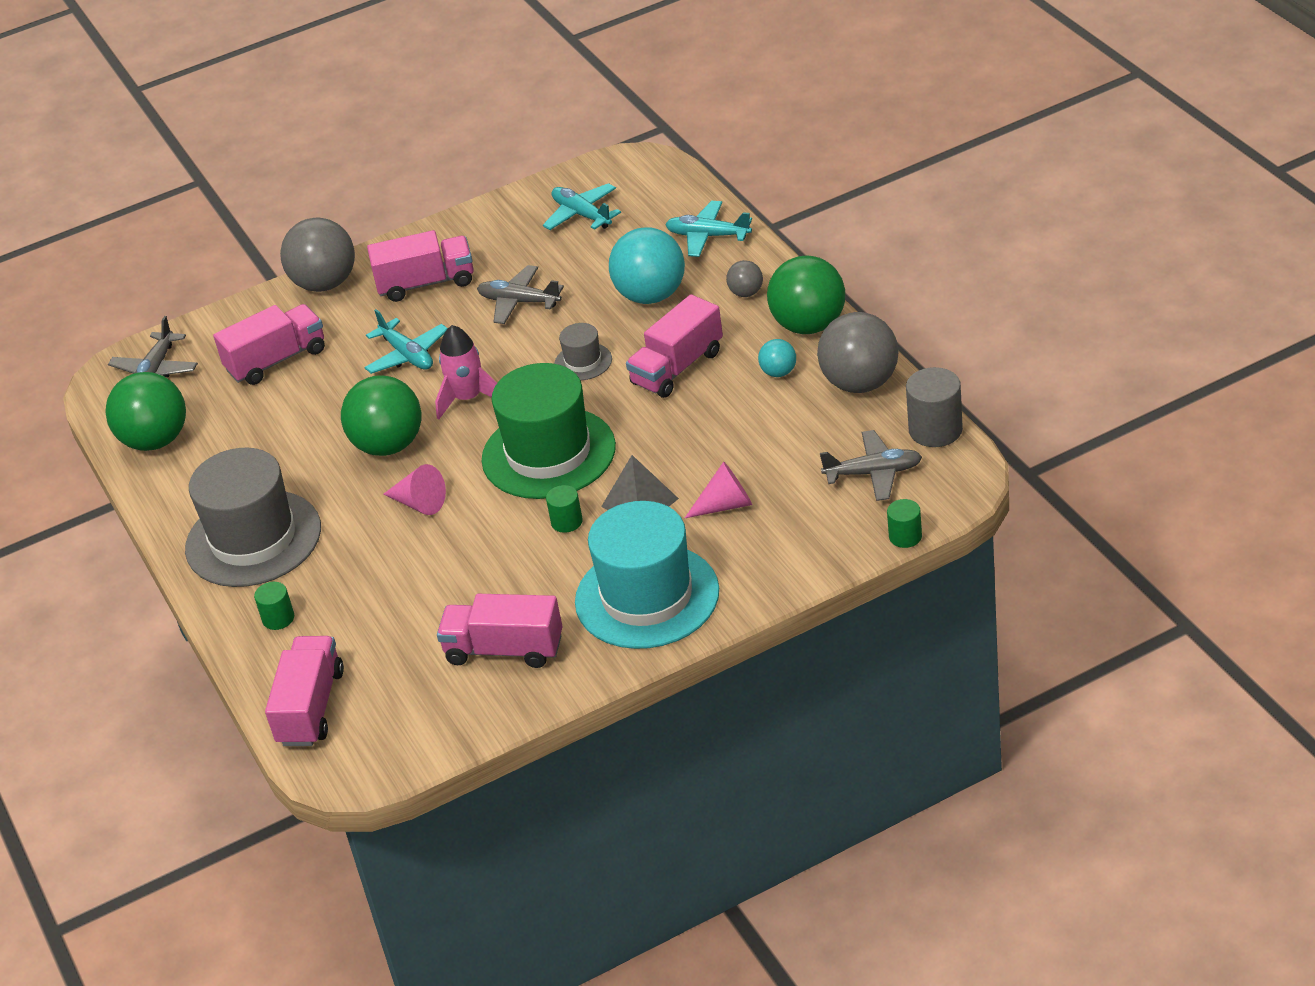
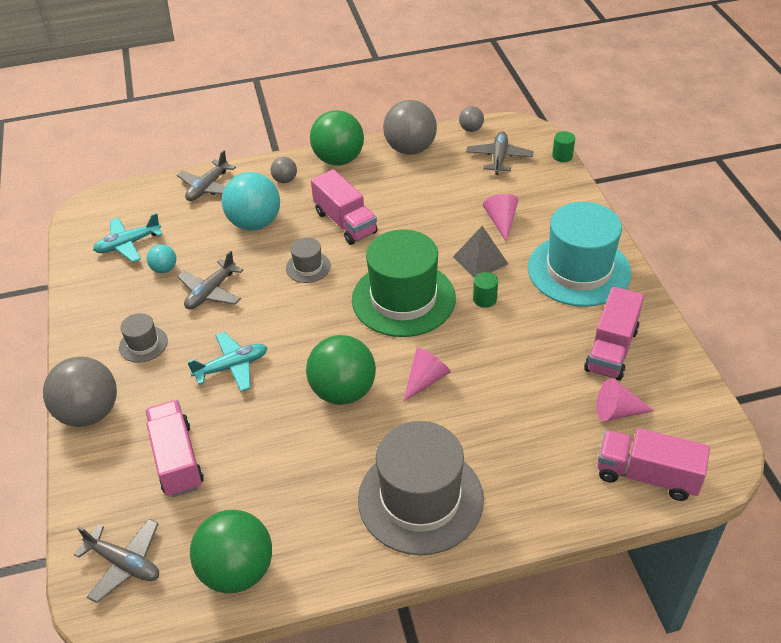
camera: 80 degrees left, 5 degrees up
(278, 618) = (531, 489): green cylinder -> none
(402, 670) = (617, 411): none -> pink cone
(426, 283) = (143, 344): pink truck -> grey hat
(468, 398) = (312, 335): pink rocket -> none
(708, 236) = (208, 187): turquoise plane -> grey plane
(778, 372) = (379, 179): turquoise ball -> turquoise ball (164, 269)
(935, 430) = (471, 129): grey cylinder -> grey ball

